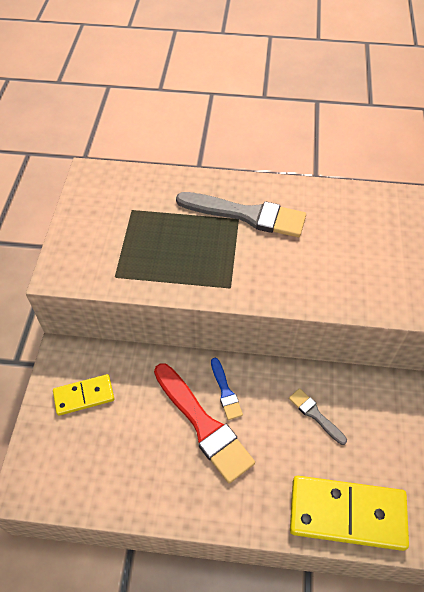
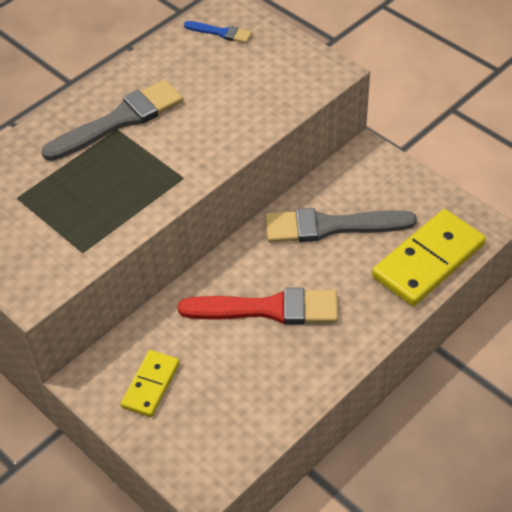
camera: 50 degrees left, 5 degrees down
(225, 391) = (251, 274): blue brush -> blue brush (221, 33)
(315, 415) = (331, 226): grey brush -> grey brush, size x2.02

